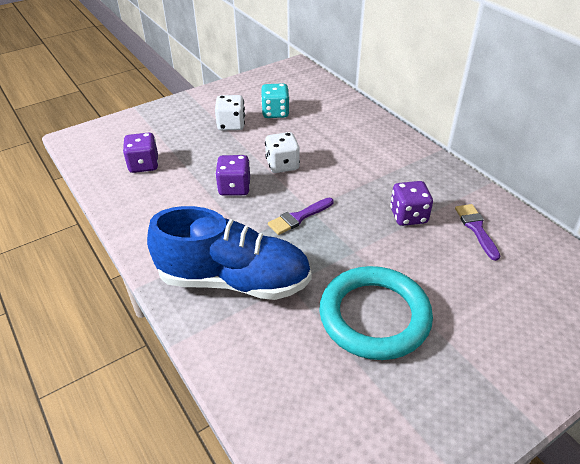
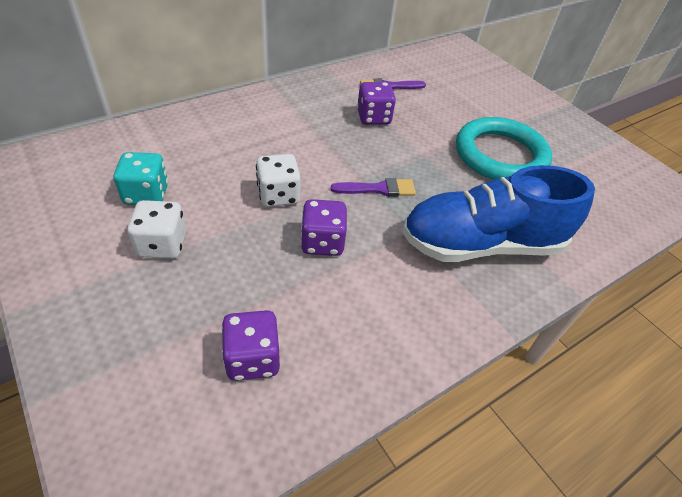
camera: 95 degrees left, 5 degrees up
(234, 280) = (481, 244): blue shoe -> blue shoe turned 105 degrees counterclockwise
(298, 217) = (378, 189): purple brush -> purple brush turned 60 degrees counterclockwise

